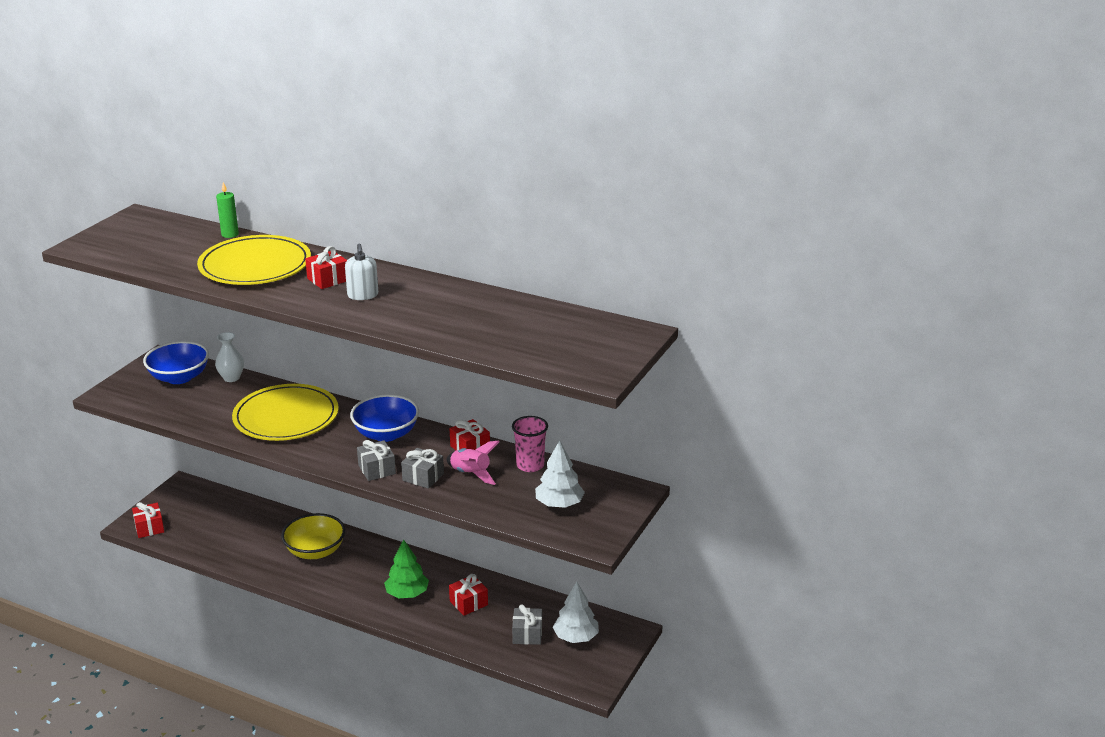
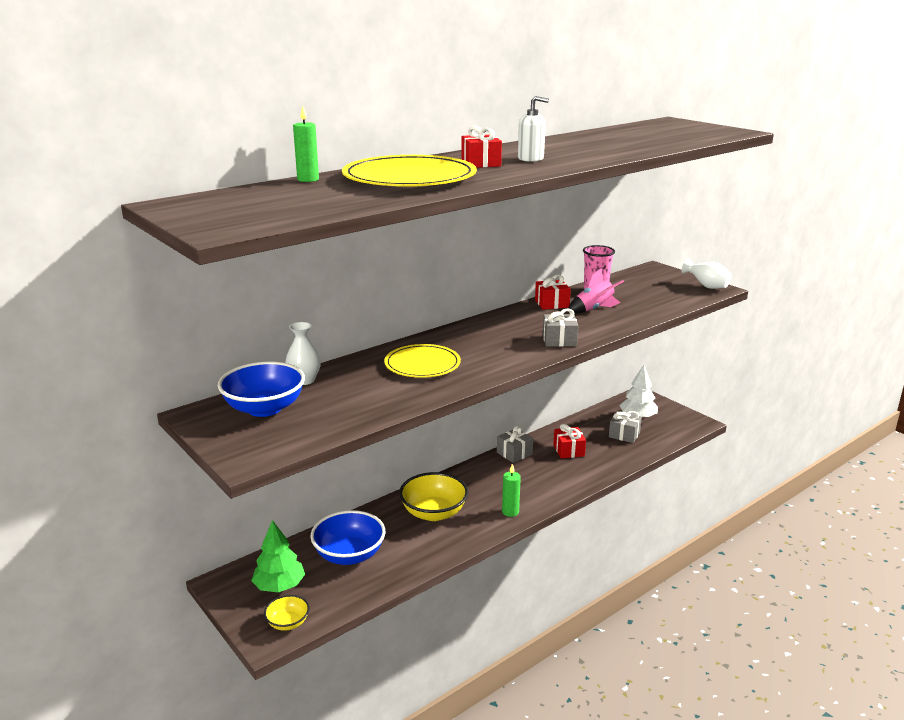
camera: 65 degrees left, 5 degrees down
(149, 528) = (288, 623): red gift -> yellow bowl
(286, 417) = (422, 364): yellow plate -> yellow plate, size x0.64
(338, 592) = (510, 512): none -> green candle
(386, 434) = (499, 328): blue bowl -> blue bowl (349, 555)
(407, 594) = (537, 476): green tree -> green tree (279, 586)
(423, 477) = (586, 325): grey gift -> grey gift (514, 453)
(559, 504) = (658, 290): white tree -> none
(599, 534) = (706, 286): none -> white vase

